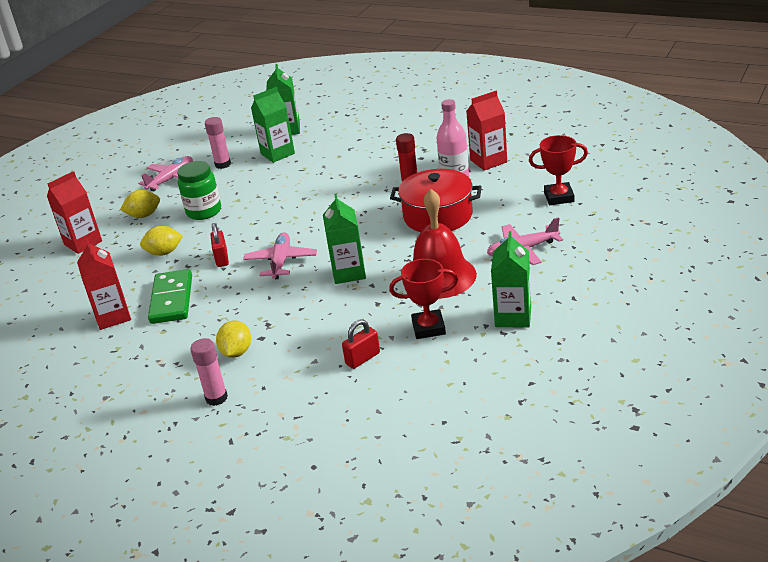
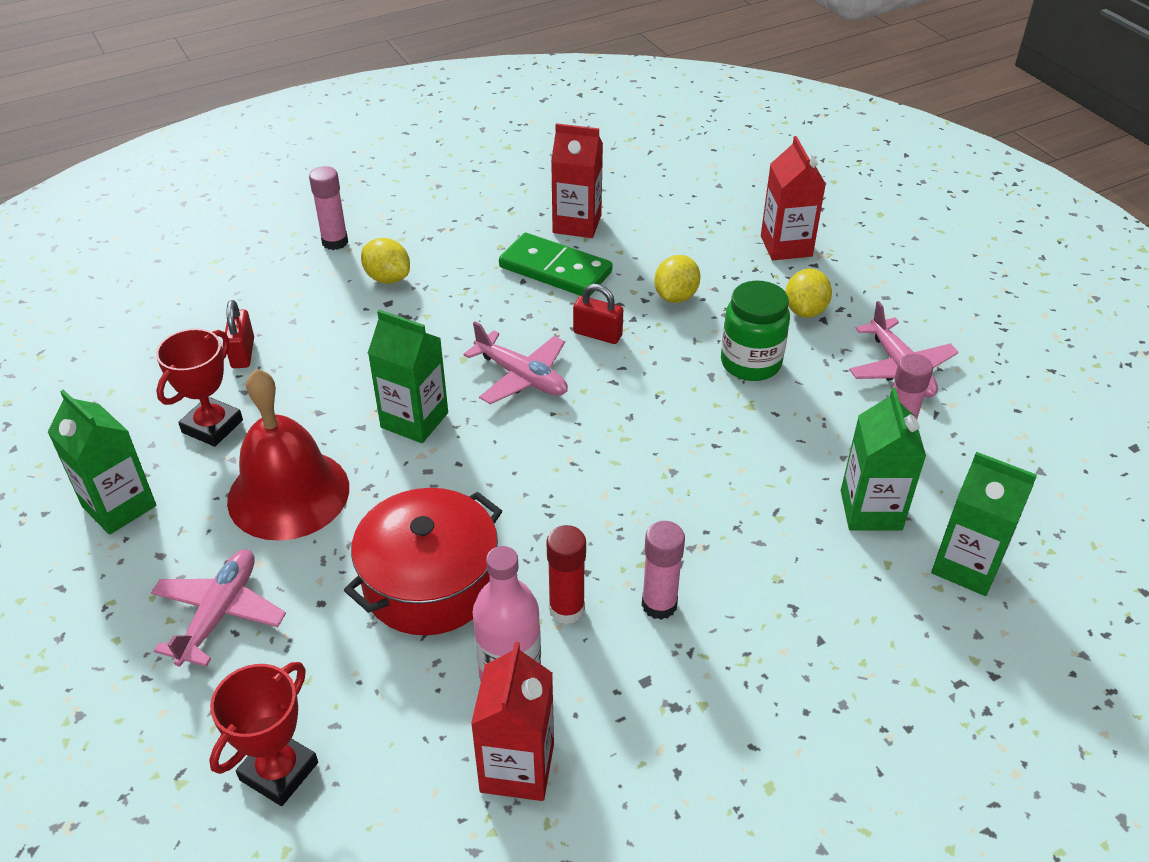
camera: 120 degrees right, 10 degrees up
(382, 169) = (659, 605): none -> pink glue stick

